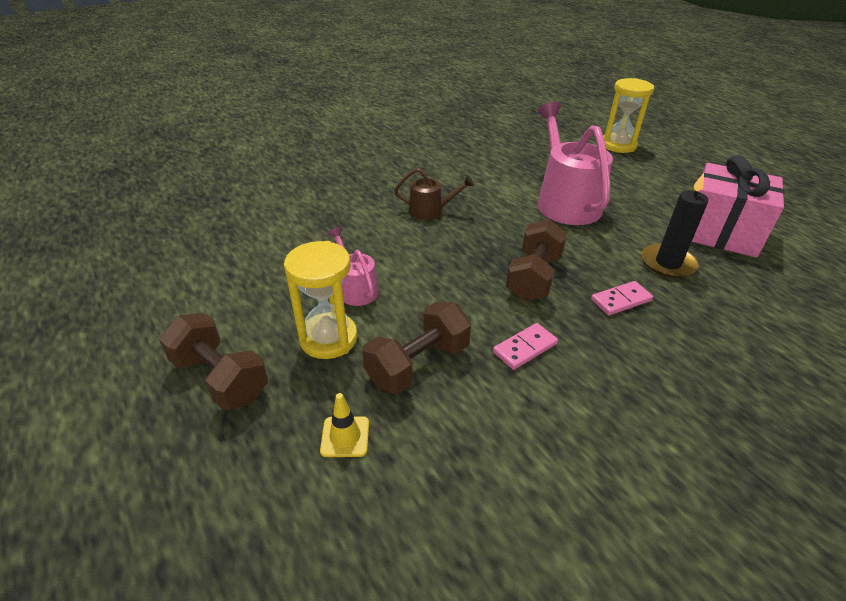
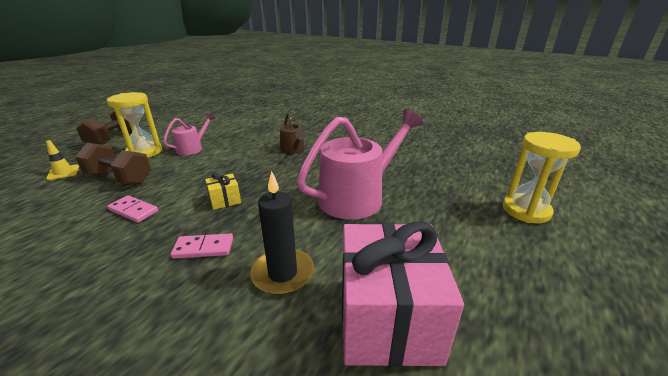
camera: 65 degrees right, 10 degrees down
(533, 277) = (225, 200): brown dumbbell -> yellow gift
(621, 300) = (204, 248): pink domino -> pink domino turned 45 degrees counterclockwise

